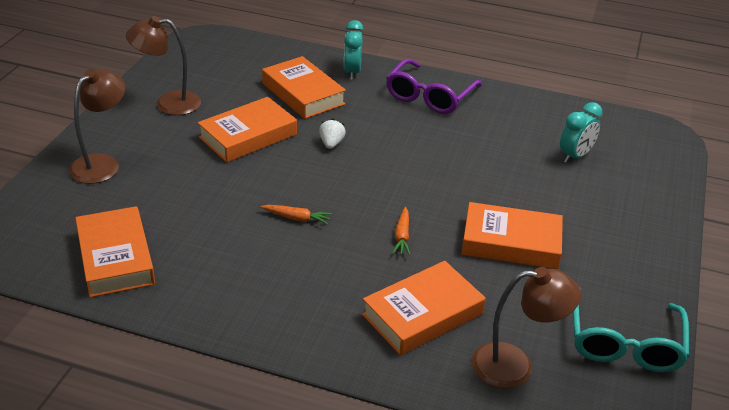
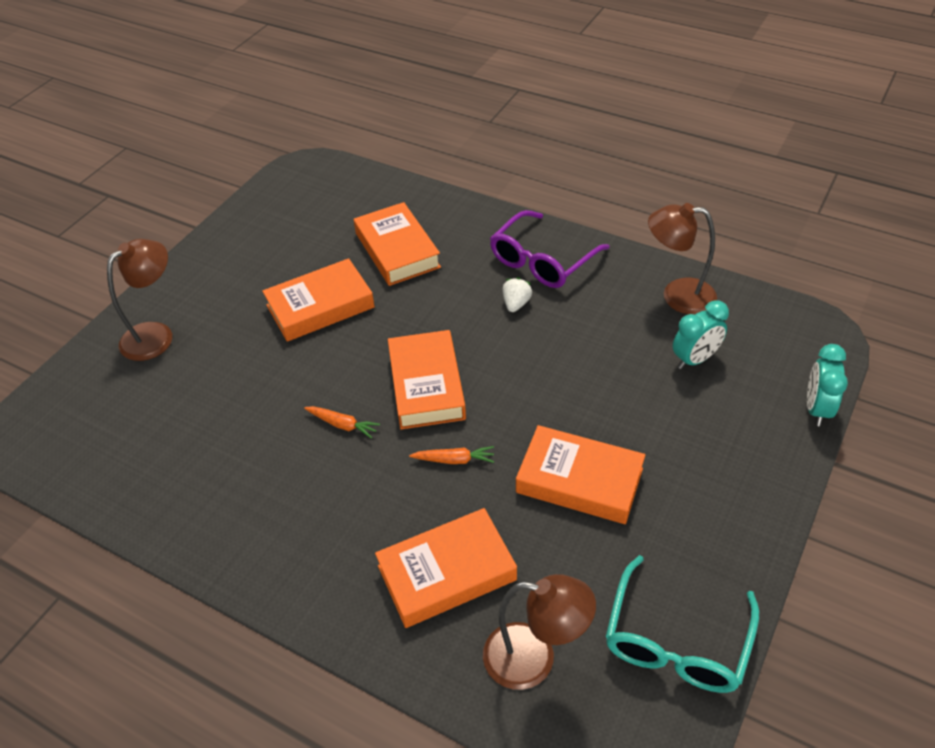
camera: 15 degrees right, 10 degrees up
(116, 258) = (137, 462): orange book -> orange book (426, 385)
(168, 103) = (246, 256): brown lamp -> brown lamp (677, 295)
(331, 144) = (410, 323): white strawberry -> white strawberry (516, 304)
(352, 72) = (461, 222): turquoise clock -> turquoise clock (817, 409)
(402, 236) = (454, 460): orange carrot -> orange carrot turned 105 degrees counterclockwise

